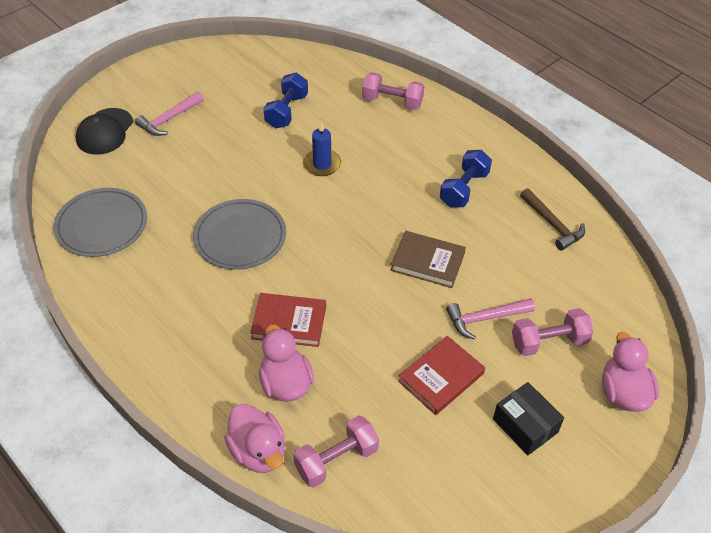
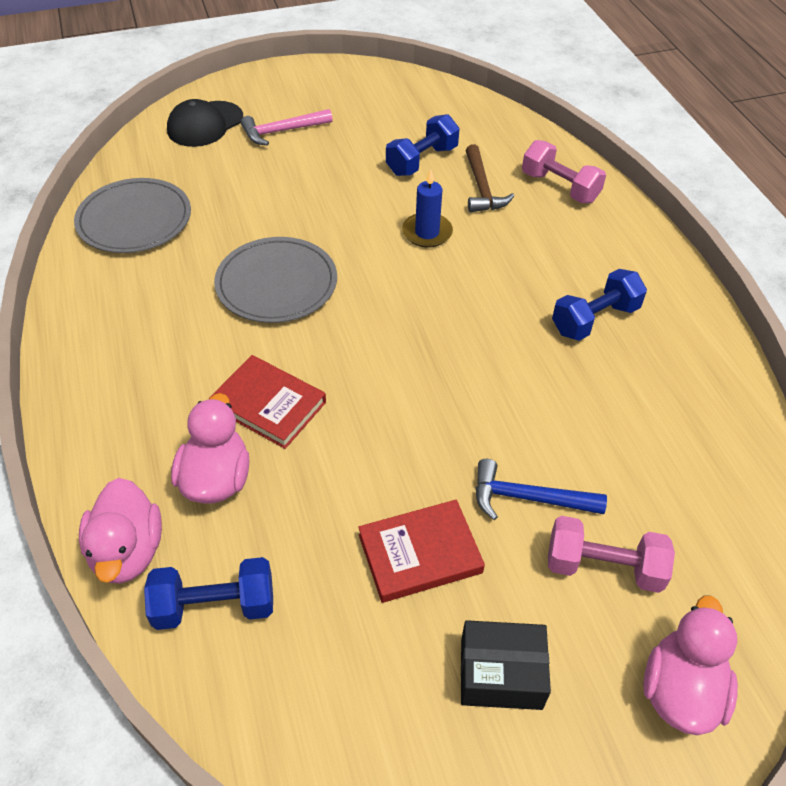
camera: 25 degrees right, 0 degrees up
(336, 460) = (215, 606): pink dumbbell -> blue dumbbell
(427, 262) = (491, 394): brown book -> none
(485, 318) = (527, 498): pink hammer -> blue hammer
(525, 425) = (501, 674): black box -> black box turned 75 degrees counterclockwise
(552, 224) = (697, 407): brown hammer -> brown hammer (482, 188)

